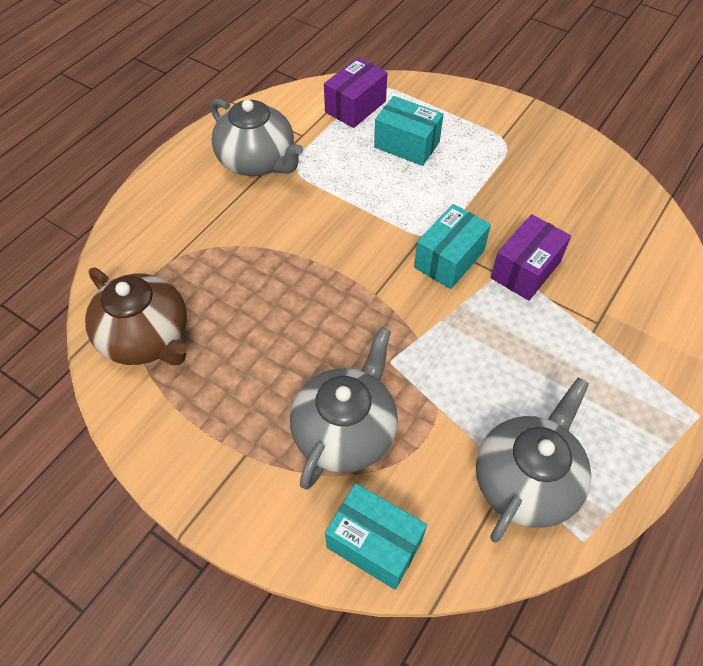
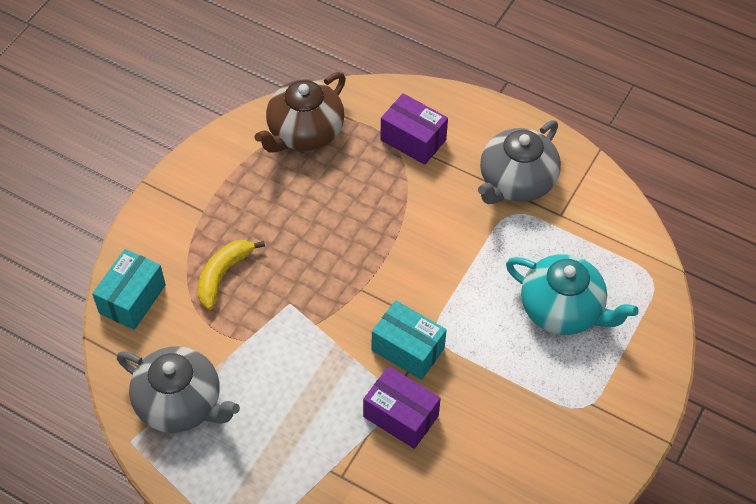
camera: 85 degrees right, 0 degrees up
(345, 431) = (223, 275): grey teapot -> yellow banana
(355, 106) = (614, 259): purple box -> purple box (413, 140)
(406, 145) = (562, 309): turquoise box -> turquoise teapot

